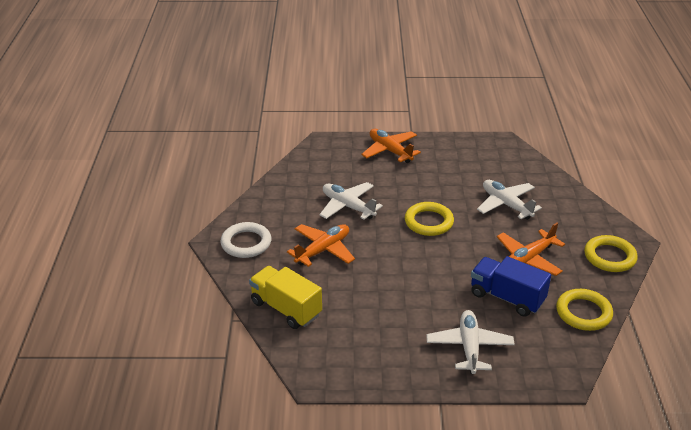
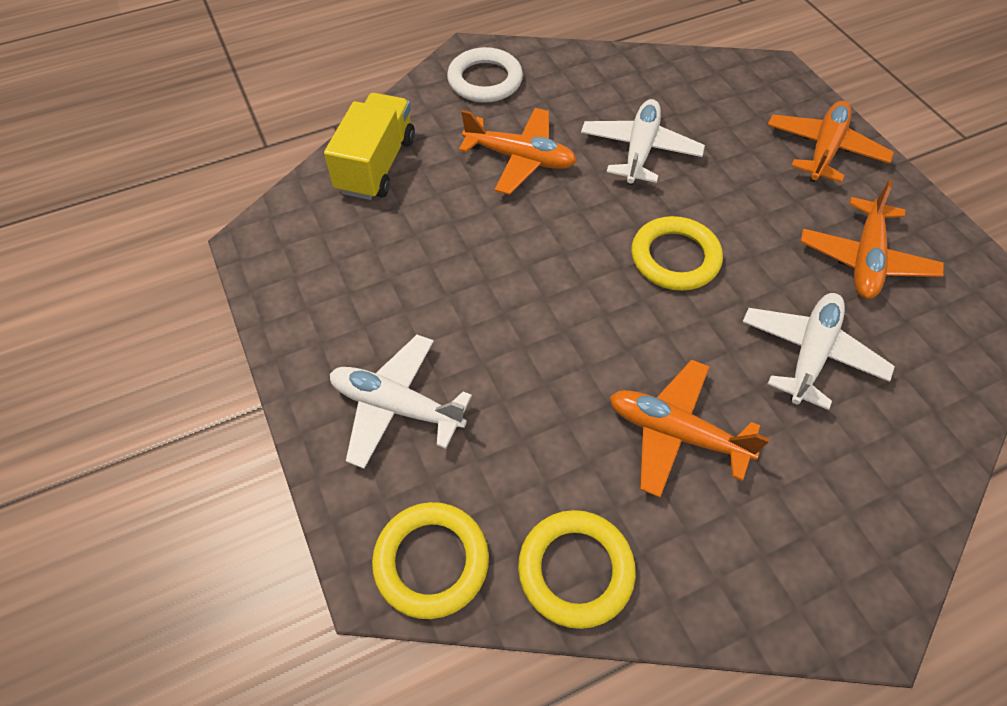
camera: 65 degrees right, 20 degrees up
(463, 168) = (865, 259): none -> orange plane
(469, 347) = (396, 406): white plane -> white plane turned 135 degrees counterclockwise
(507, 297) = (547, 427): blue truck -> none
(609, 257) = (780, 582): yellow ring -> yellow ring (431, 561)

